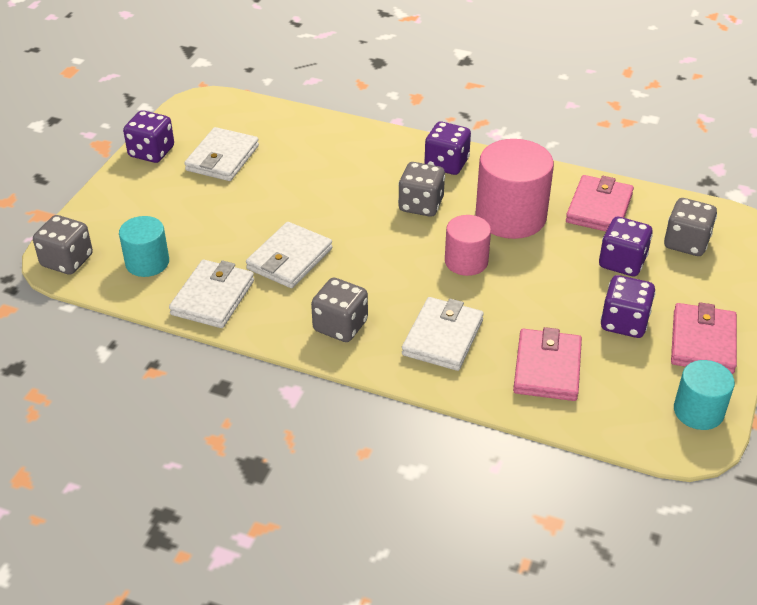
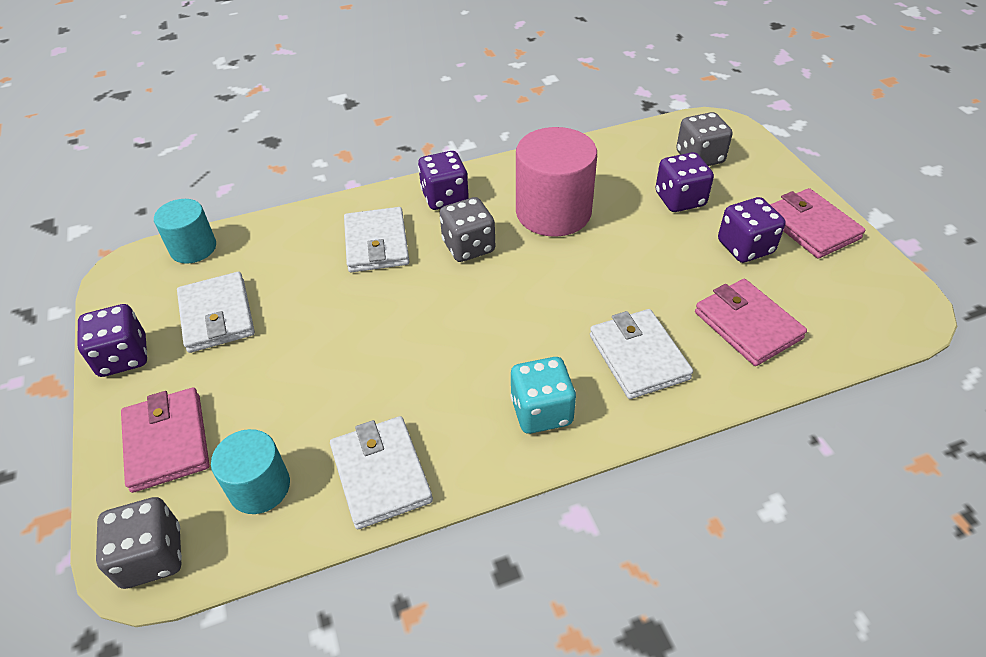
camera: 40 degrees left, 5 degrees up
(289, 259) = (411, 376): white wallet -> white wallet (377, 243)
(340, 326) = (541, 411): grey dice -> turquoise dice
(466, 261) = (569, 274): pink cylinder -> none
(599, 208) = (608, 166): pink wallet -> pink wallet (167, 442)
(698, 411) = (882, 284): turquoise cylinder -> turquoise cylinder (193, 248)

